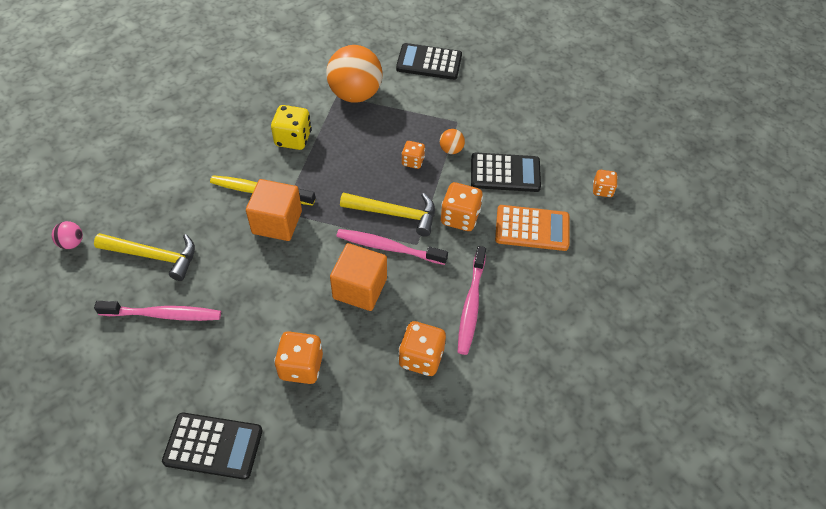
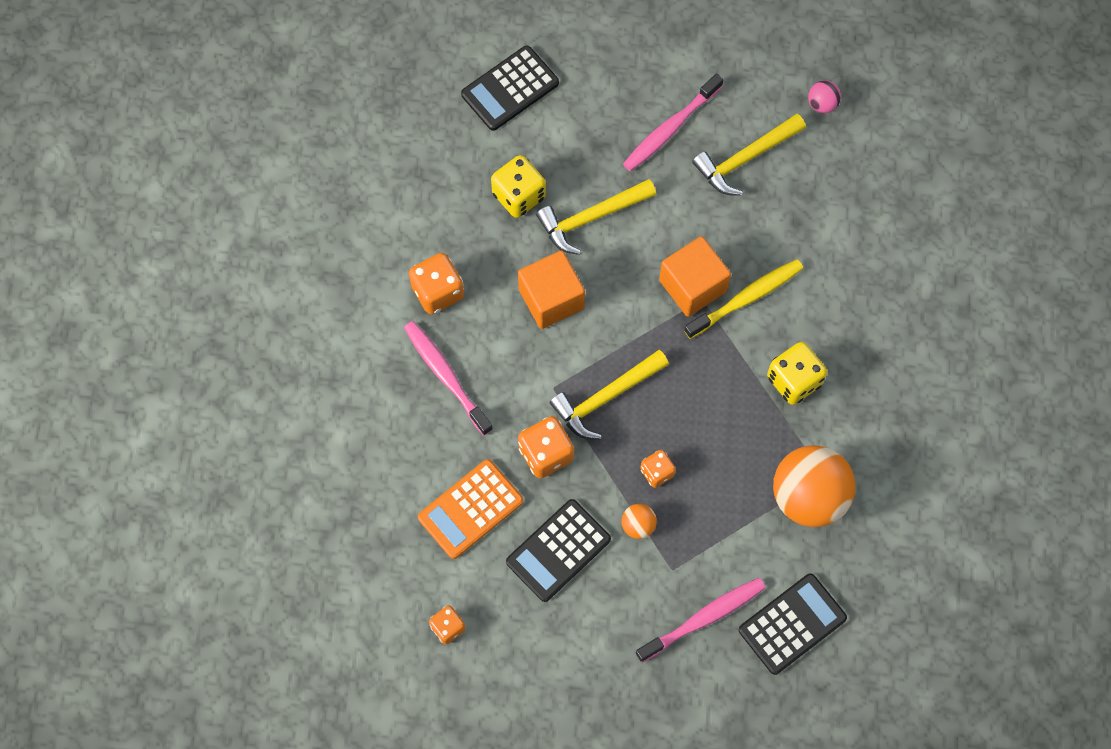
camera: 135 degrees right, 15 degrees up
(278, 310) = (591, 218): none -> yellow hammer
(301, 366) = (519, 195): orange dice -> yellow dice
(388, 247) = (572, 359): pink toothbrush -> pink toothbrush (703, 618)

